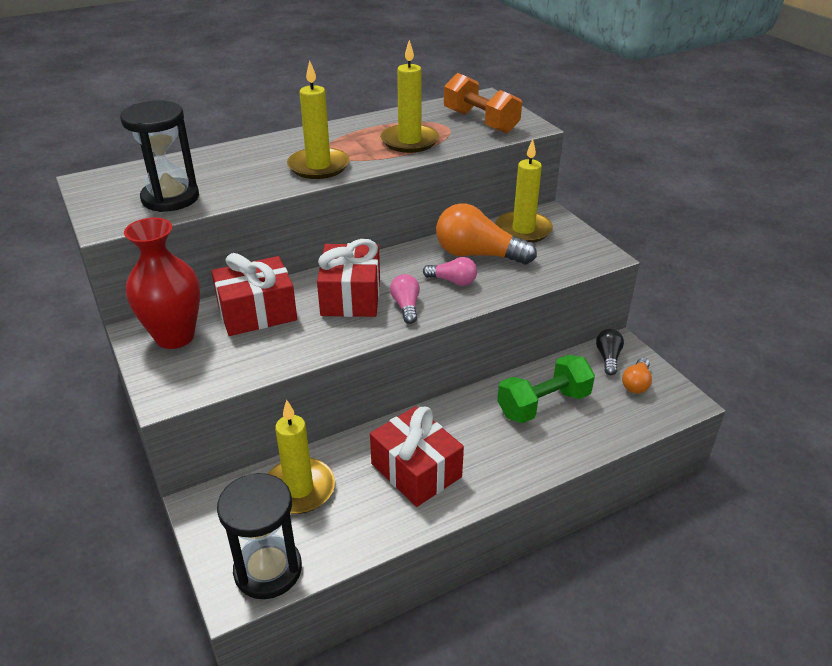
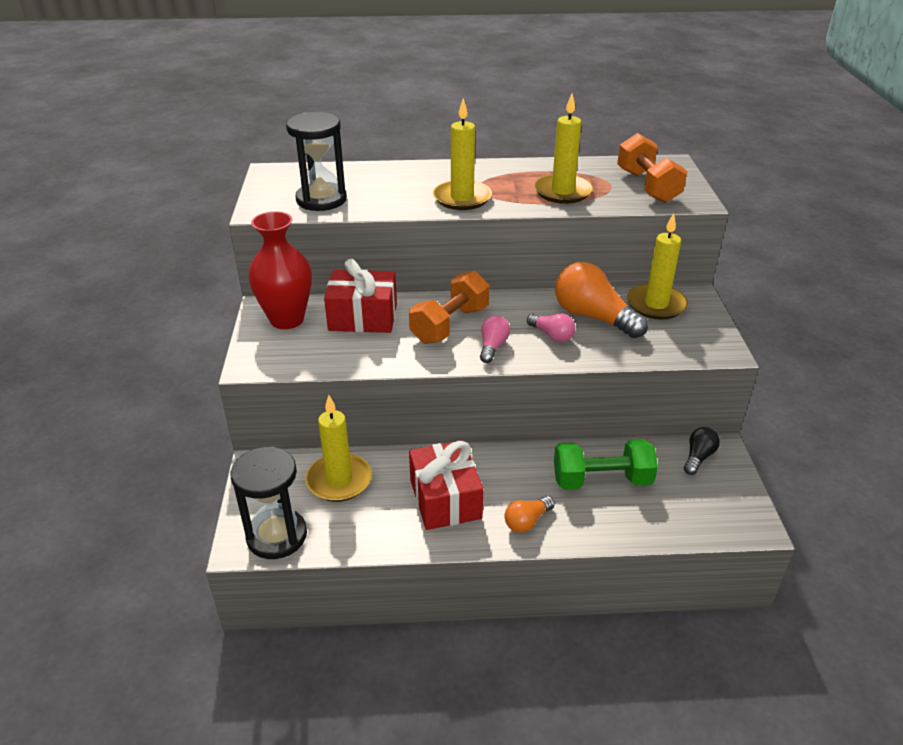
camera: 25 degrees right, 0 degrees up
(351, 296) = (450, 325): red gift -> orange dumbbell
(636, 383) = (711, 491): orange light bulb -> orange light bulb (527, 521)

